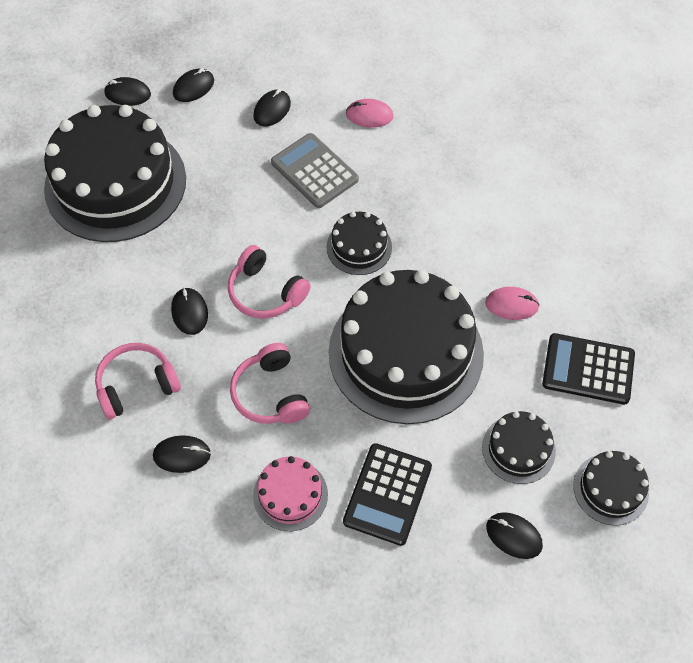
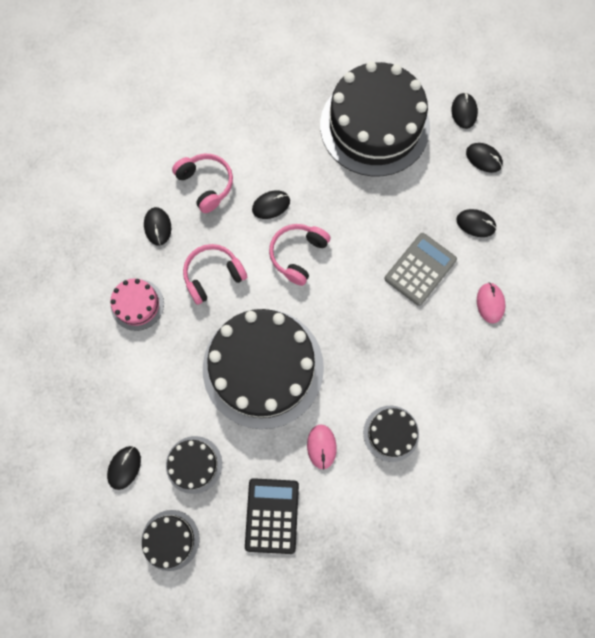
camera: 80 degrees right, 15 degrees up
(359, 247) = (353, 317): black cake -> black cake (391, 433)
(387, 494) = (146, 372): black calculator -> none

